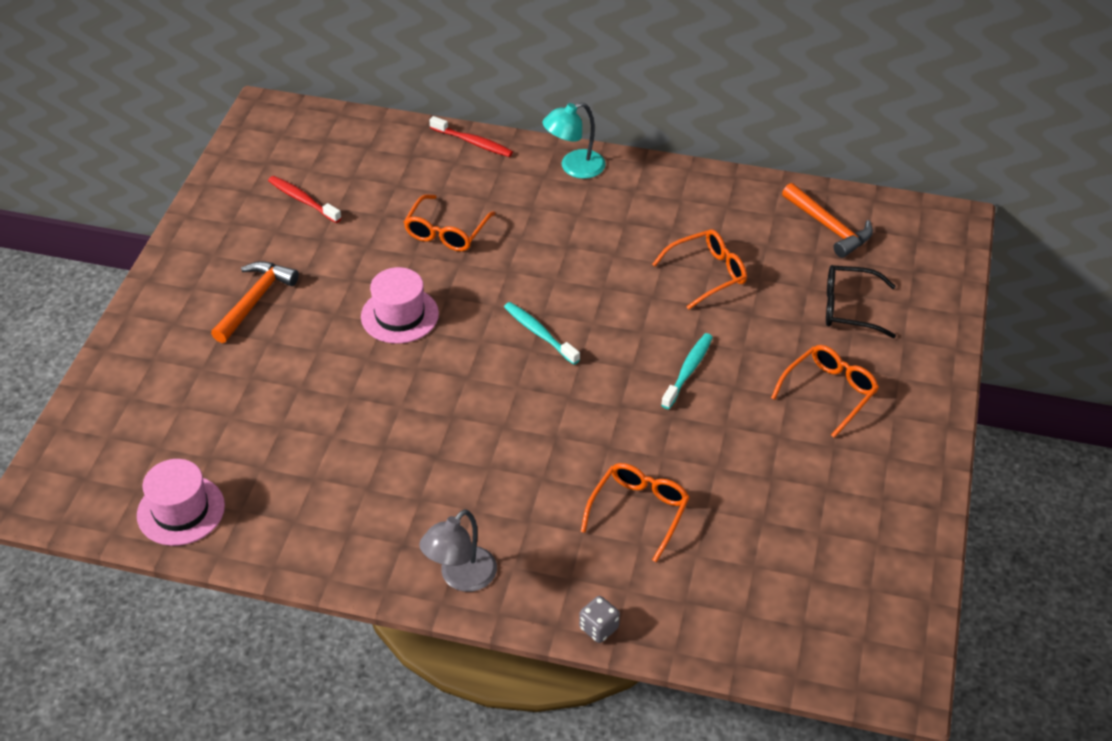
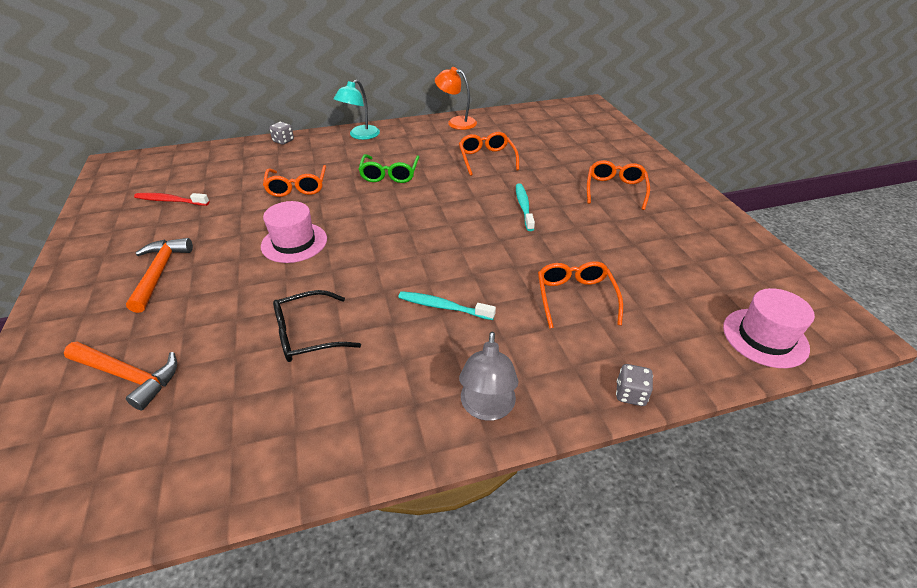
camera: 30 degrees left, 5 degrees down
(181, 510) = (159, 478): pink hat -> pink hat (765, 337)
(473, 142) = (283, 141): red toothbrush -> grey dice
(539, 333) = (408, 219): turquoise toothbrush -> turquoise toothbrush (443, 307)
(565, 253) = (389, 174): none -> green glasses
(707, 274) = (486, 159): orange glasses -> orange glasses turned 45 degrees counterclockwise
(721, 188) = (456, 122): none -> orange lamp
(829, 227) = (531, 122): orange hammer -> orange hammer (129, 376)
(849, 308) = (580, 150): black glasses -> black glasses (307, 334)

